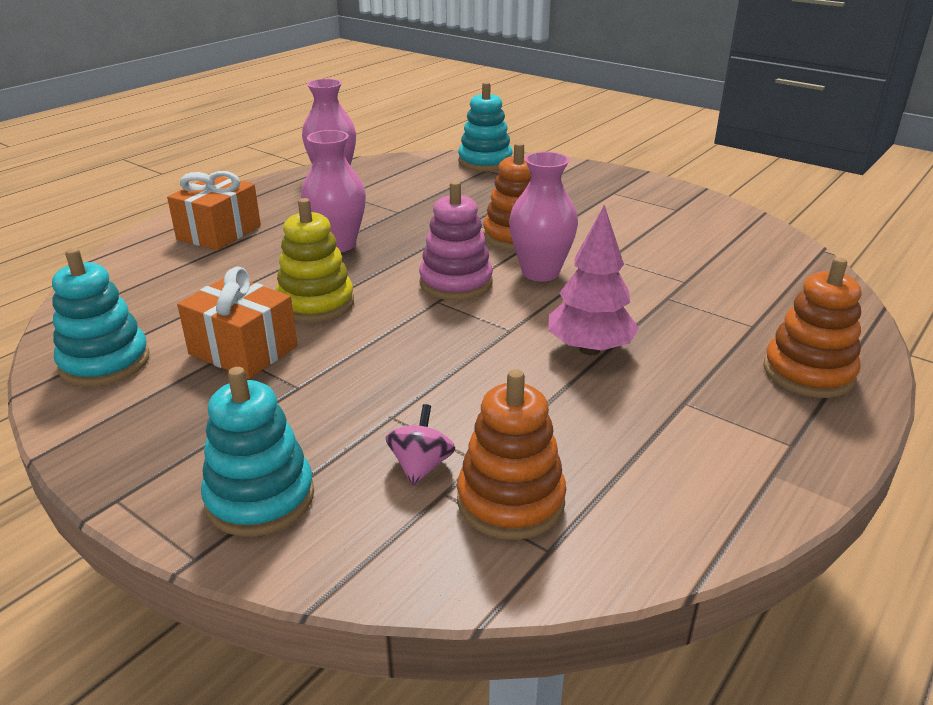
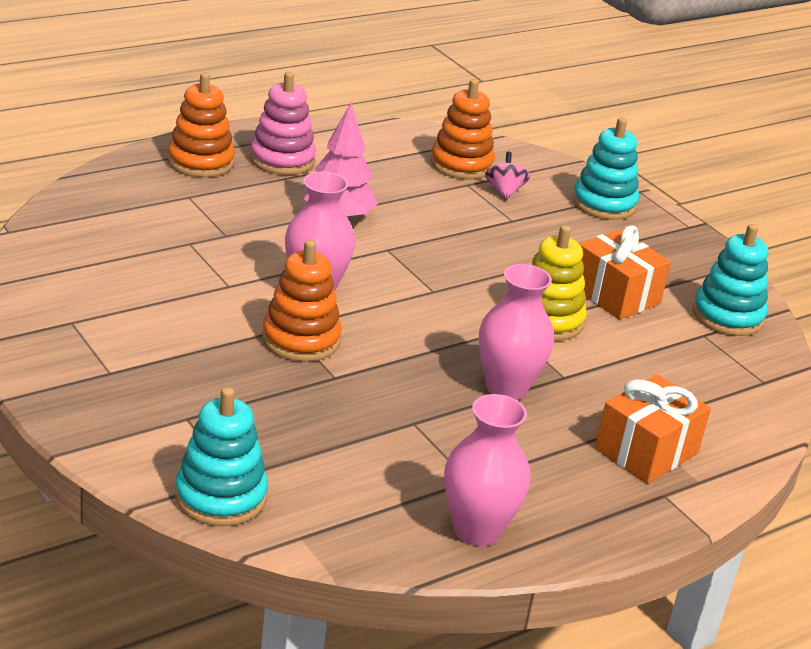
camera: 165 degrees left, 0 degrees up
(421, 466) = (504, 191): pink spinning top -> pink spinning top turned 150 degrees clockwise
(456, 283) = (405, 303): pink stacking toy -> pink stacking toy (282, 160)

